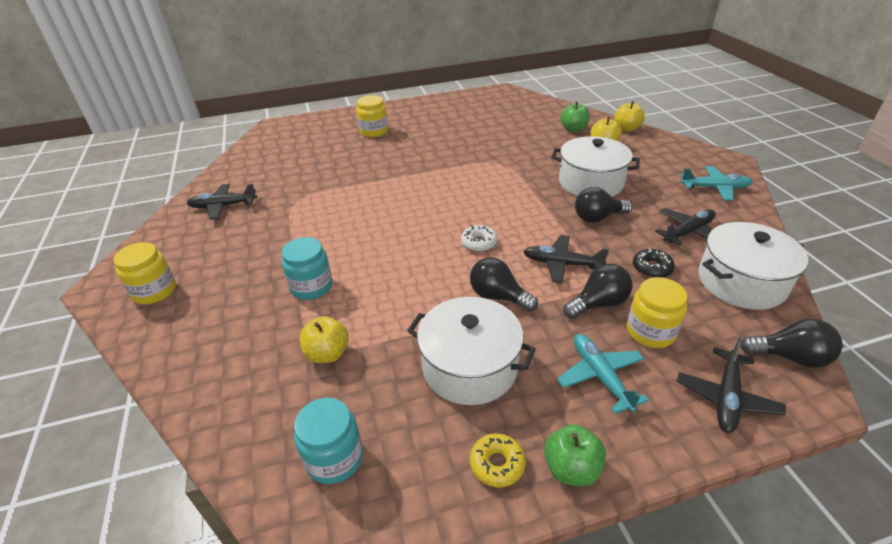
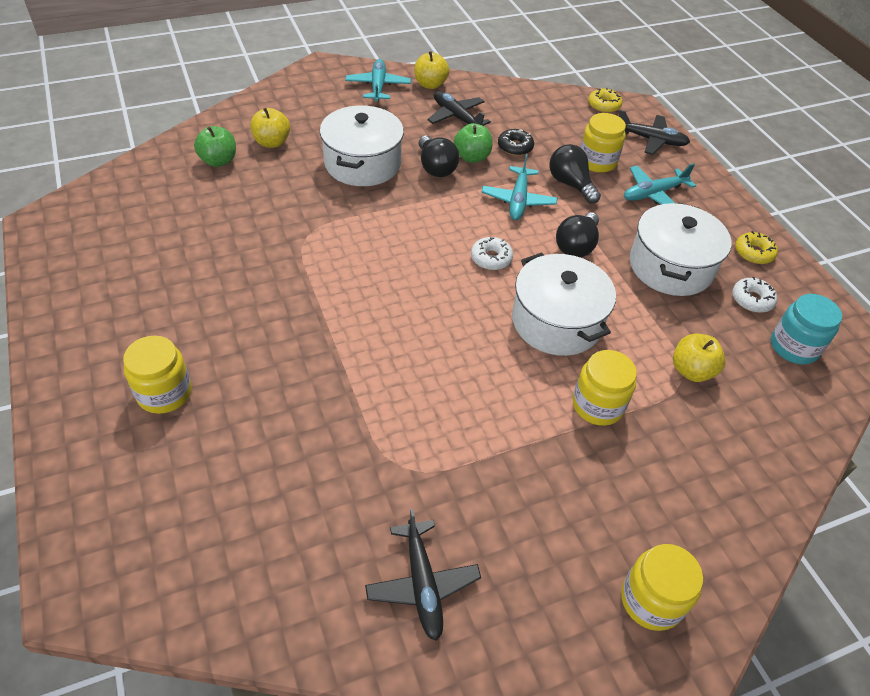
camera: 100 degrees left, 10 degrees up
(311, 286) = (597, 405): turquoise jar -> yellow jar
(413, 435) = (752, 300): none -> white donut
(561, 264) = (518, 200): black plane -> turquoise plane
(571, 468) = (740, 217): green apple -> green apple (472, 157)
(626, 129) = (229, 118): yellow apple -> yellow apple (430, 84)
(741, 282) = (525, 106): white pot -> white pot (556, 321)
(790, 357) = (604, 105): black light bulb -> yellow donut

